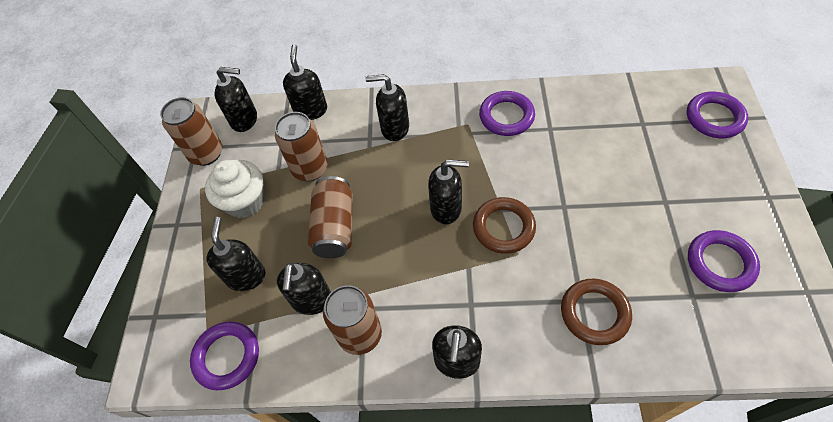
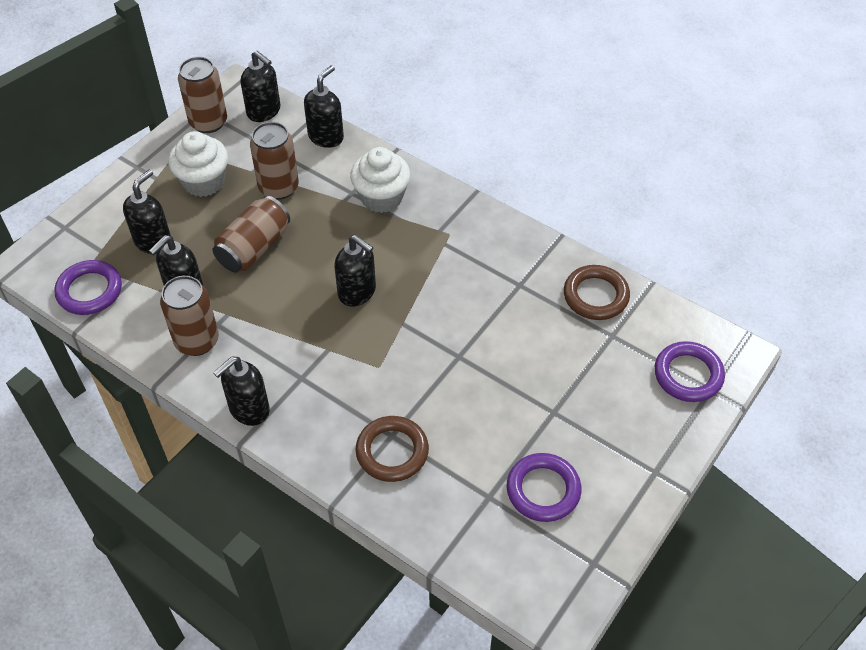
camera: 30 degrees right, 5 degrees down
(394, 128) = (381, 197): black soap dispenser -> white cupcake
(503, 227) = (389, 338): brown ring -> brown ring (595, 296)
(506, 116) = (491, 249): purple ring -> none

